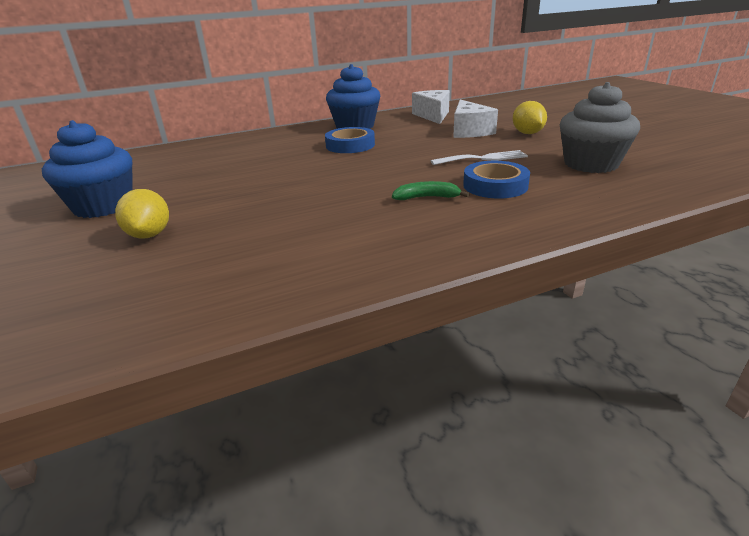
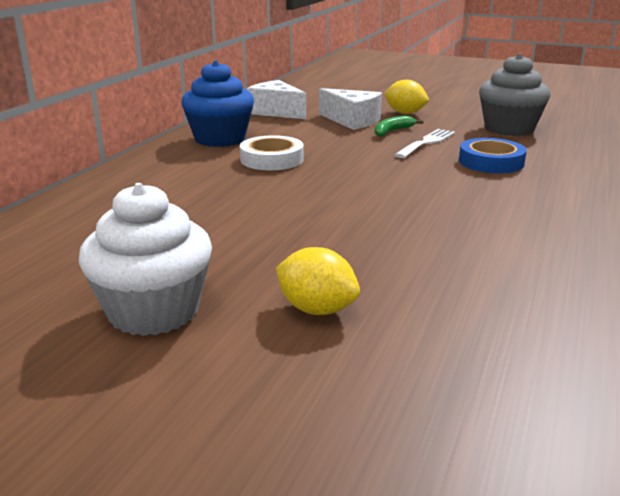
camera: 45 degrees left, 5 degrees down
(103, 206) = (153, 311): blue cupcake -> white cupcake
(350, 145) = (272, 159): blue tape -> white tape
(426, 197) = (469, 186): green banana -> green banana (392, 131)

